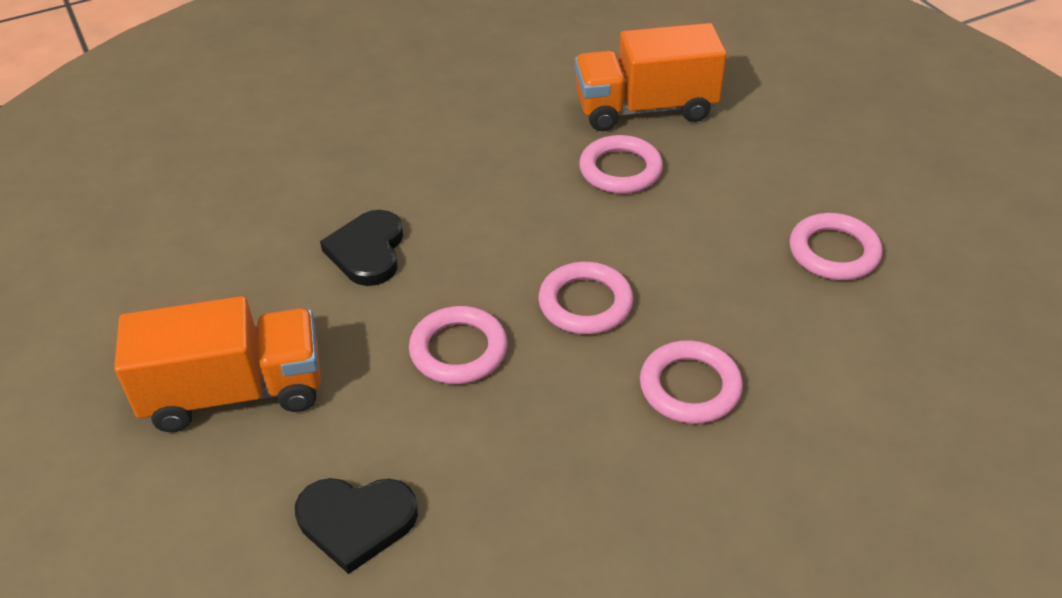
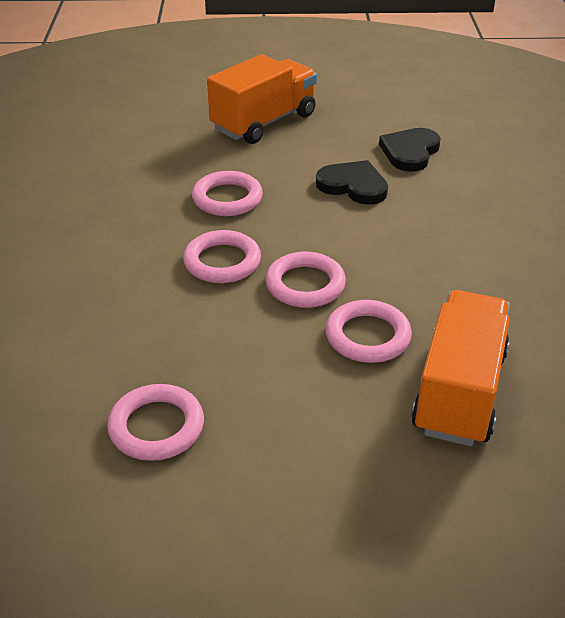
camera: 115 degrees right, 5 degrees down
(235, 392) = (264, 122): orange truck -> orange truck turned 150 degrees counterclockwise
(356, 522) = (139, 140): black heart -> black heart (410, 152)
(690, 387) = (104, 280): pink ring -> pink ring (305, 285)

